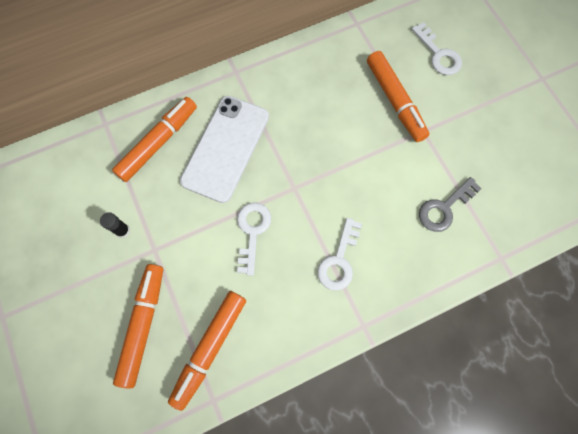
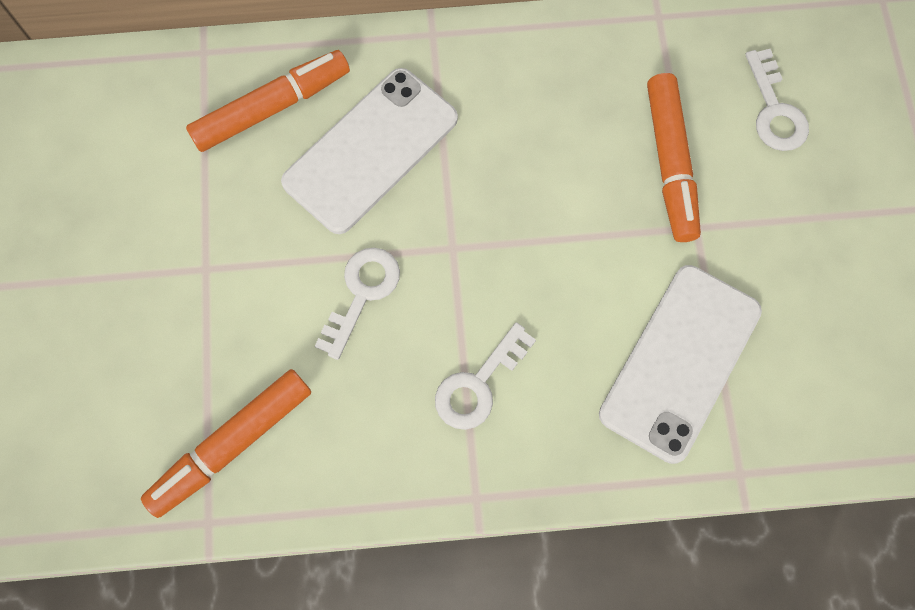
camera: 20 degrees right, 0 degrees up
(123, 231) = (170, 224): black glue stick -> none
(143, 325) = (149, 374): orange marker -> none
(444, 208) = (680, 362): grey key -> white phone

